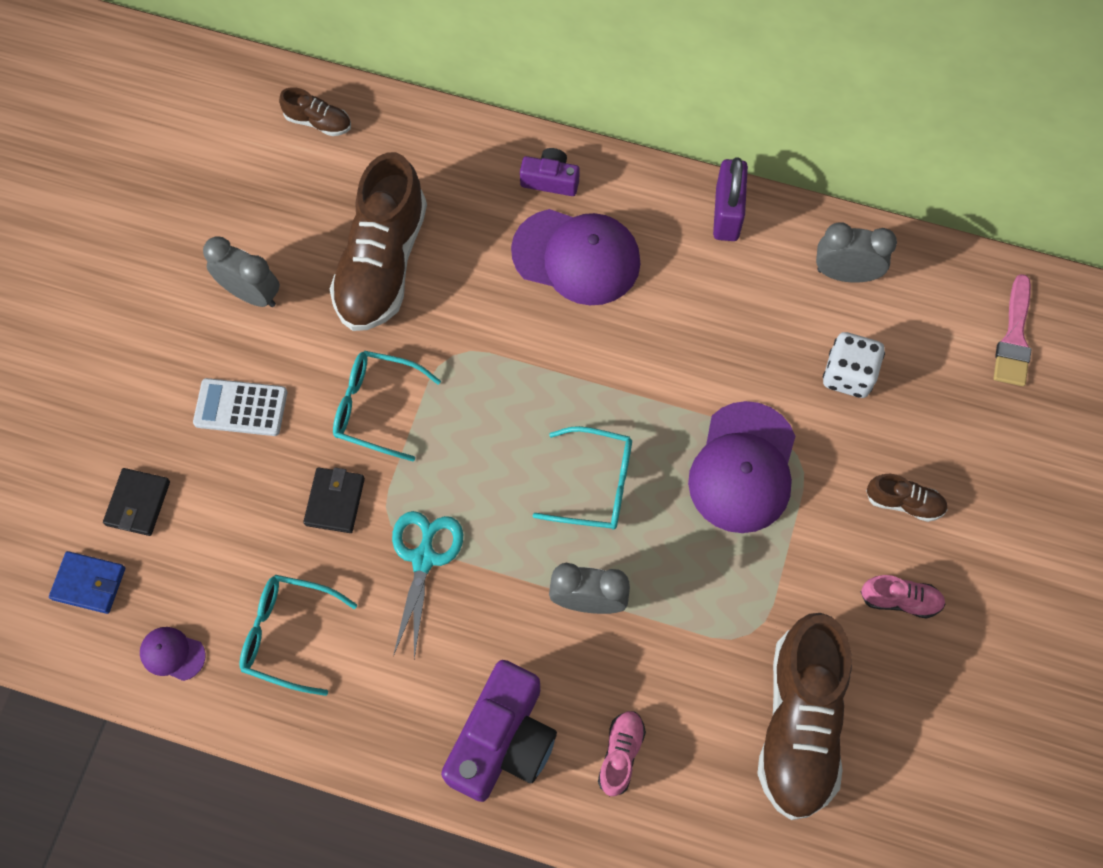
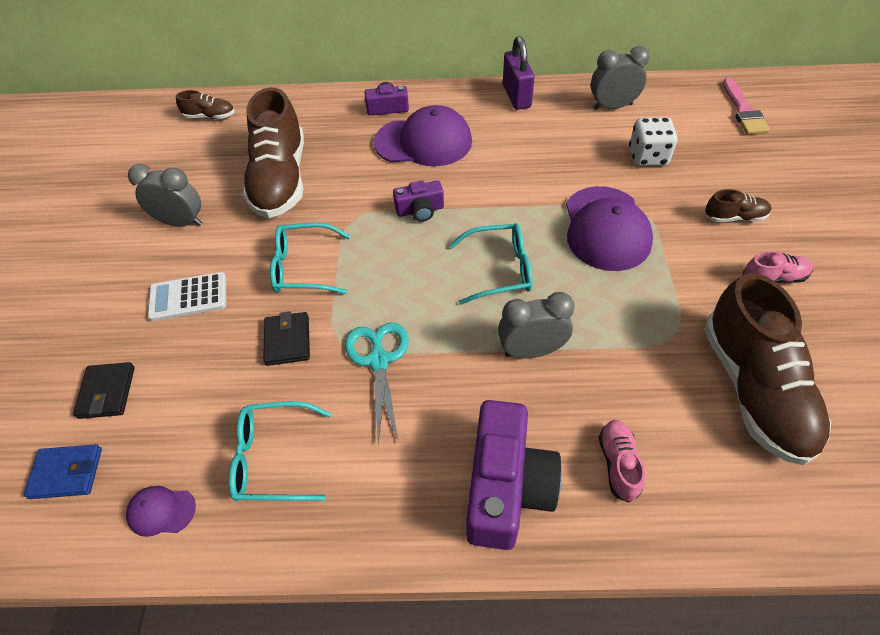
camera: 15 degrees left, 15 degrees down
(535, 368) = (420, 210): none -> purple camera

